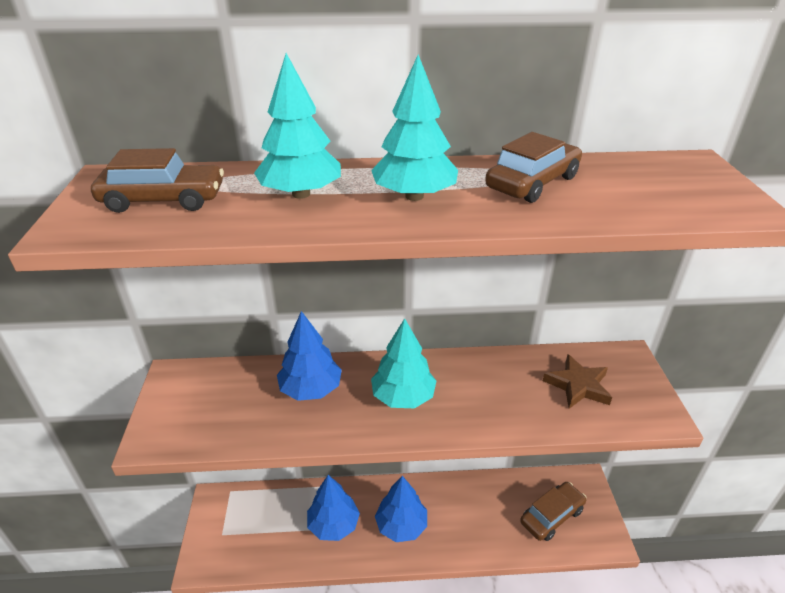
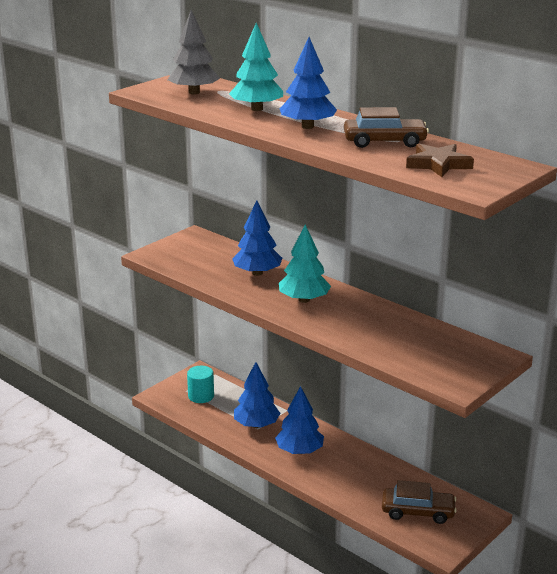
camera: 45 degrees right, 10 degrees down
(163, 200) = (194, 92): brown car -> grey tree
(245, 529) = (201, 396): none -> turquoise cylinder
(414, 196) = (307, 126): turquoise tree -> blue tree
(578, 385) = (427, 348): brown star -> brown star (438, 164)

